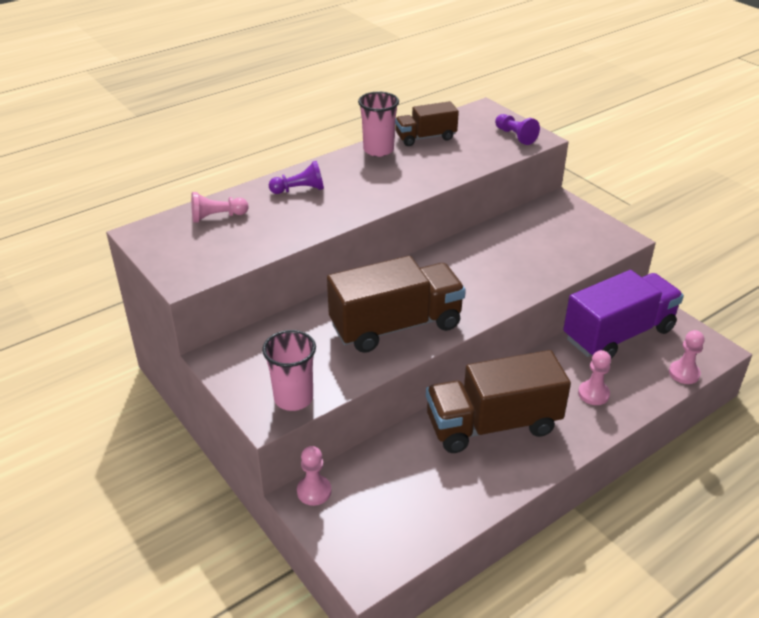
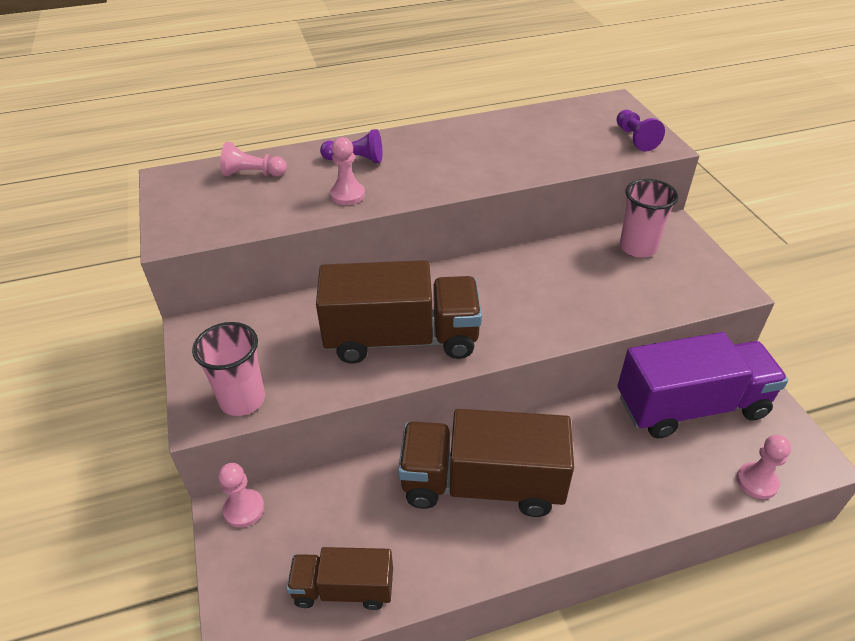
camera: 20 degrees right, 5 degrees up
(378, 150) = (467, 129): pink cup -> pink cup (638, 247)
(425, 137) = (528, 124): brown truck -> brown truck (343, 588)
(593, 394) = (624, 478): pink pawn -> pink pawn (347, 195)

